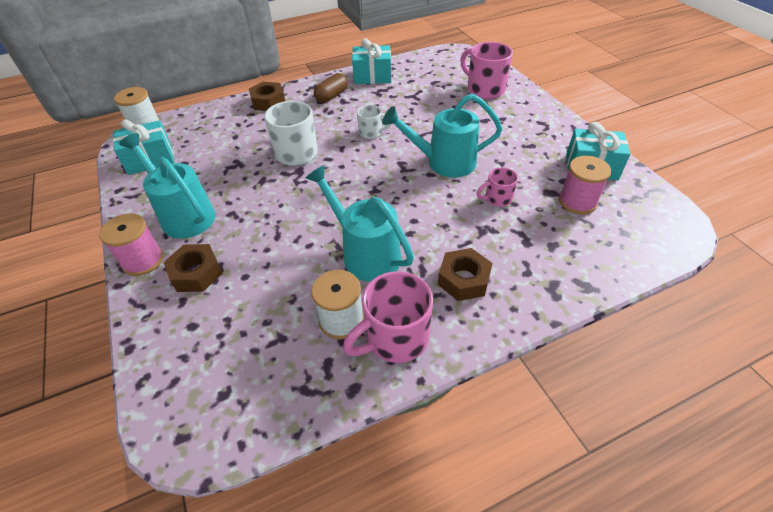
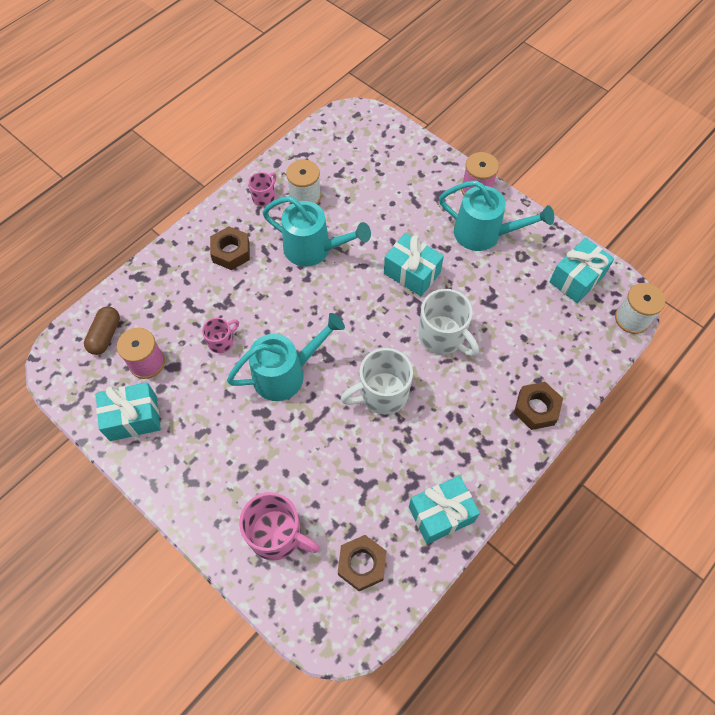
camera: 155 degrees right, 15 degrees up
(196, 273) = (429, 194): brown nut -> brown nut (362, 564)
(282, 202) = (412, 273): none -> turquoise gift
(332, 96) = (467, 448): brown capsule -> brown capsule (105, 335)
(371, 133) = (382, 394): white mug -> white mug, size x1.80
(395, 338) = (264, 197): pink mug -> pink mug, size x0.55

